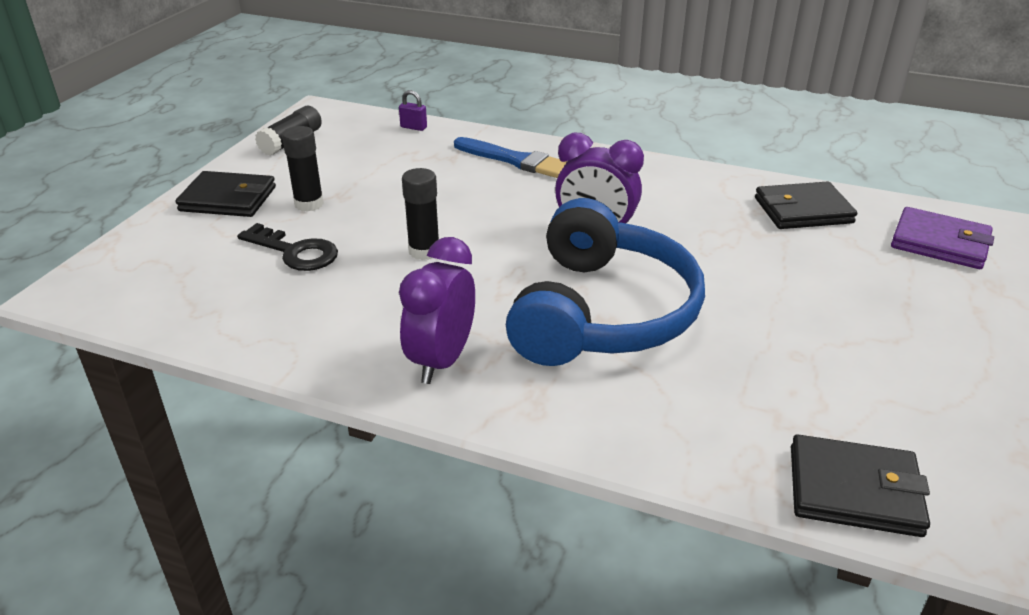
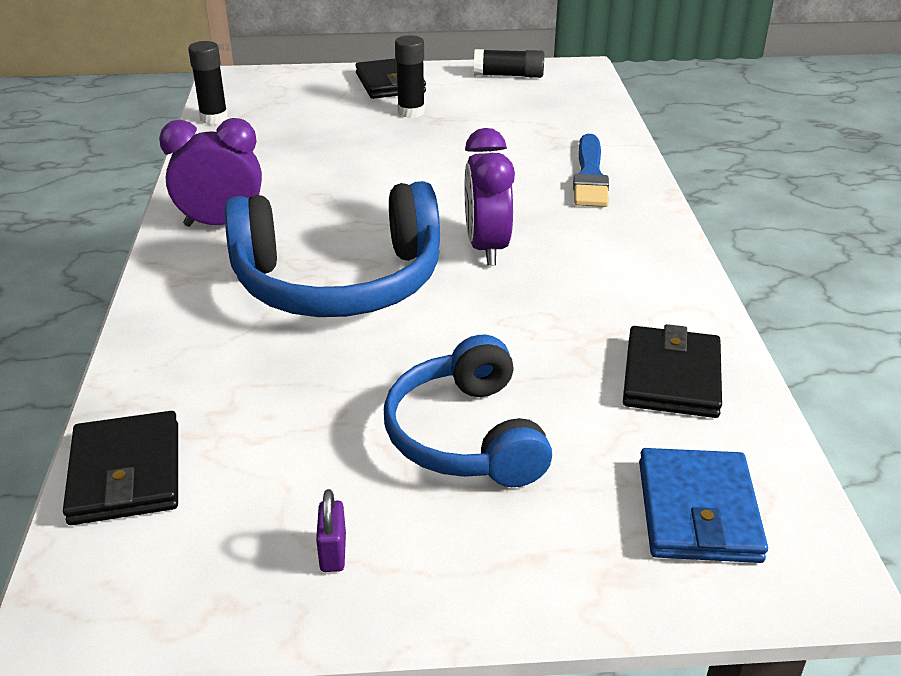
camera: 65 degrees right, 0 degrees up
(295, 252) = (333, 128): black key -> none
(413, 127) = (599, 113): purple padlock -> purple padlock (333, 553)
(424, 251) = (377, 176): black glue stick -> black glue stick (214, 118)
(803, 210) = (671, 377): black wallet -> black wallet turned 45 degrees clockwise
(845, 304) = (466, 435): none -> blue headphones
(939, 243) = (698, 511): purple wallet -> blue wallet

